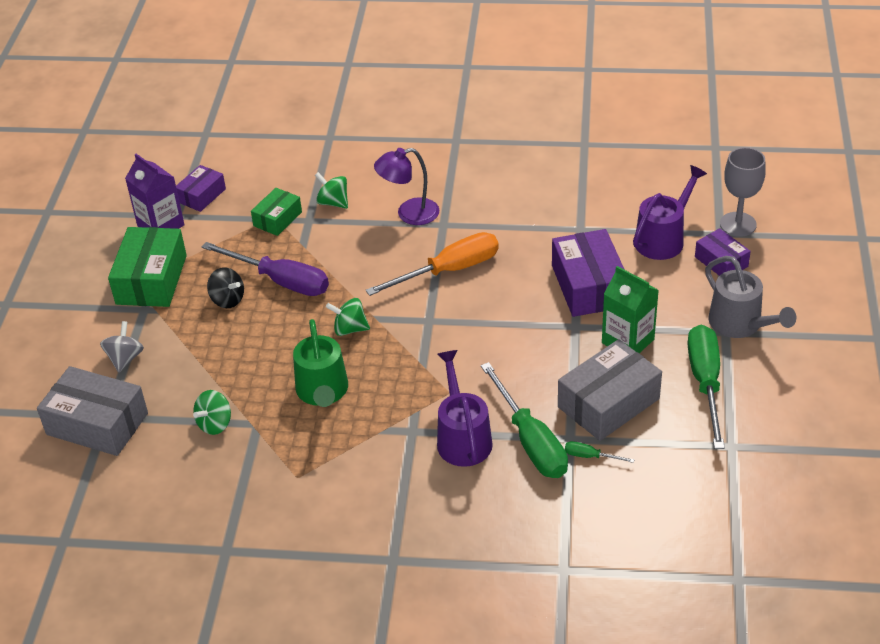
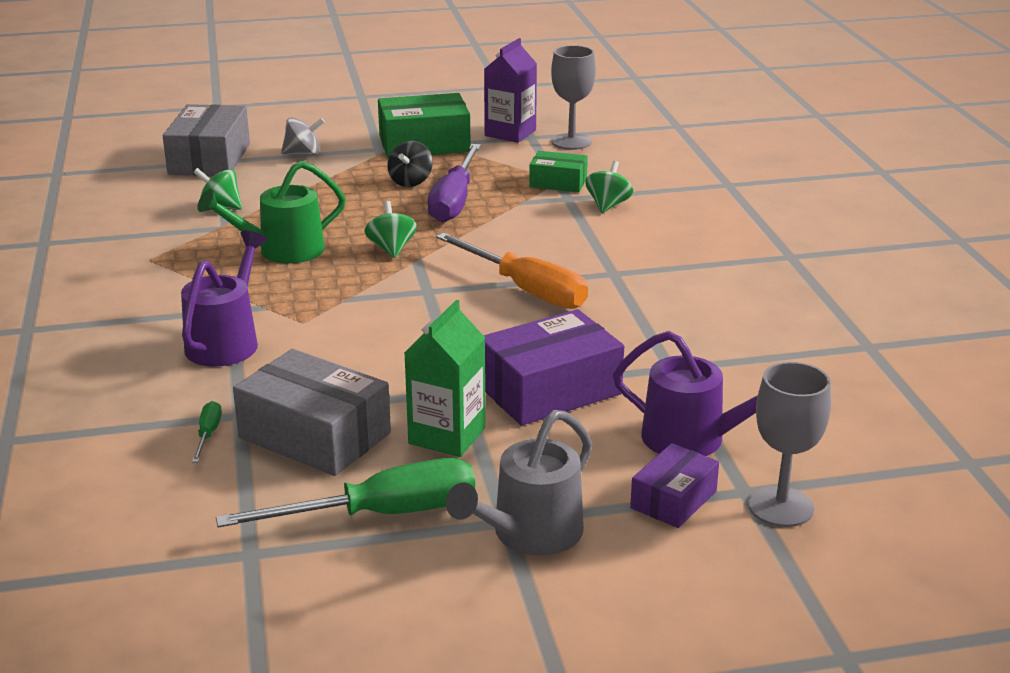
camera: 70 degrees right, 15 degrees down
(201, 195) = (571, 142): purple box -> grey goblet
(409, 214) = (618, 250): purple lamp -> none
(462, 437) = (226, 341): purple watering can -> purple watering can turned 45 degrees counterclockwise
(530, 441) = (229, 387): green screwdriver -> none

